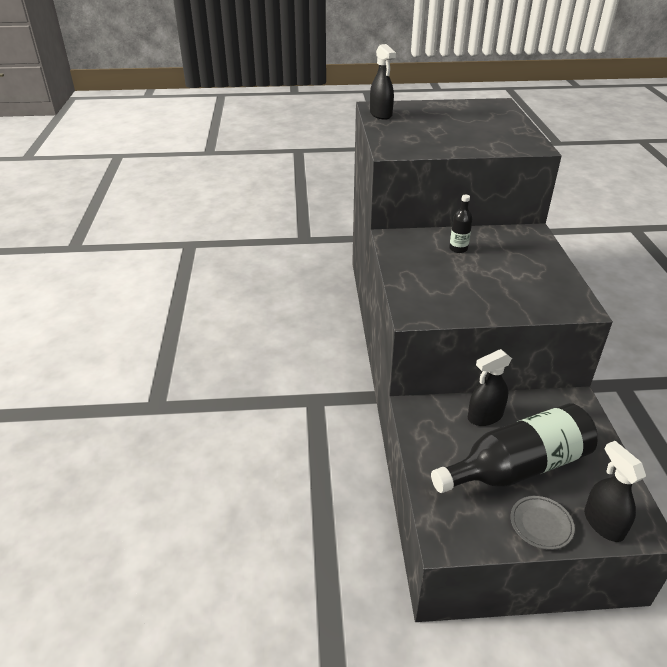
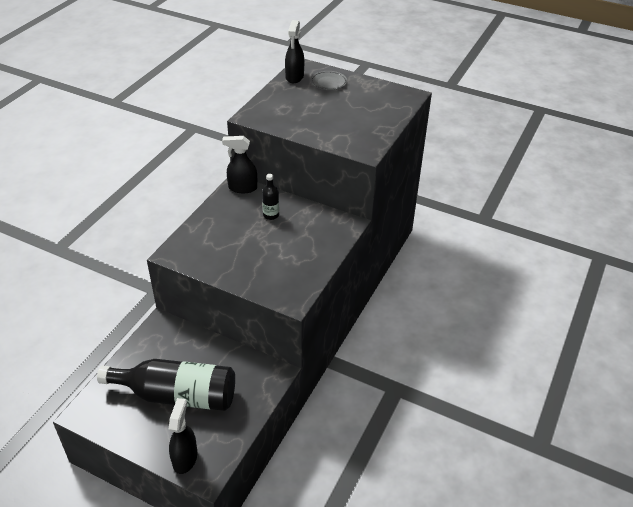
camera: 30 degrees right, 5 degrees up
(484, 416) = (199, 352): black spray bottle -> black spray bottle (242, 188)
(541, 524) = (146, 436): grey plate -> grey plate (328, 83)

